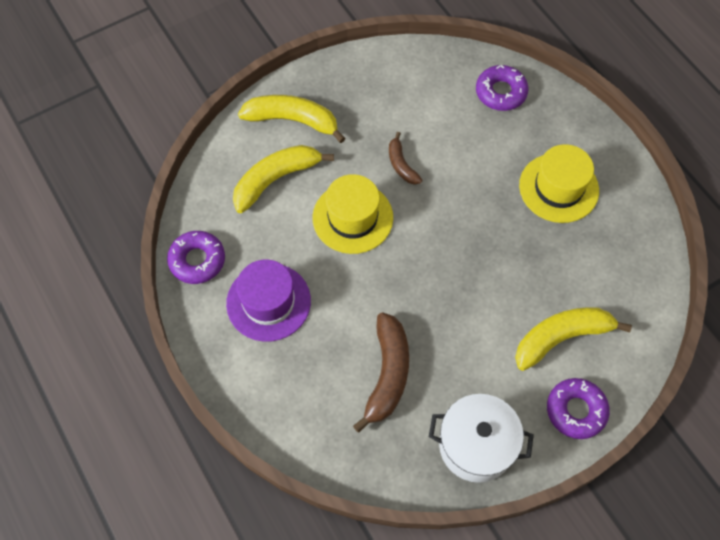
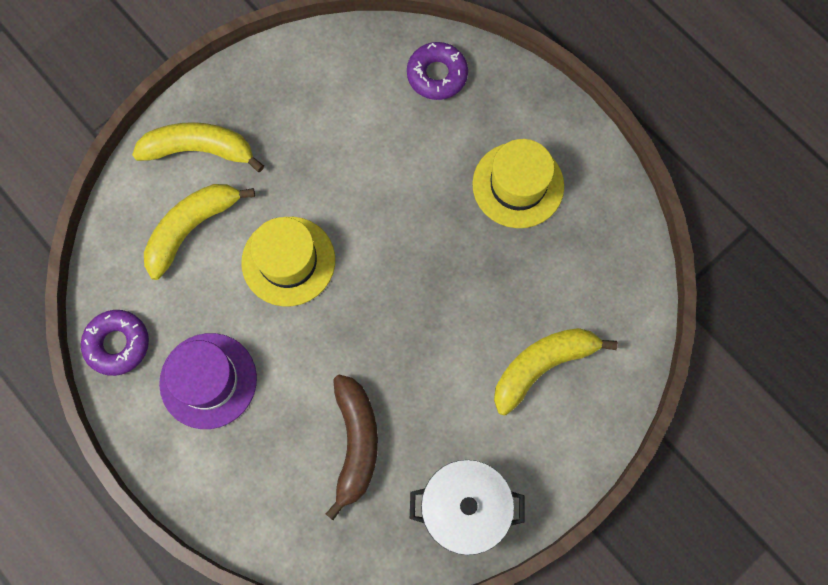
camera: 10 degrees left, 10 degrees up
(401, 165) = (335, 186): brown banana -> none
(576, 410) = (568, 448): purple donut -> none

